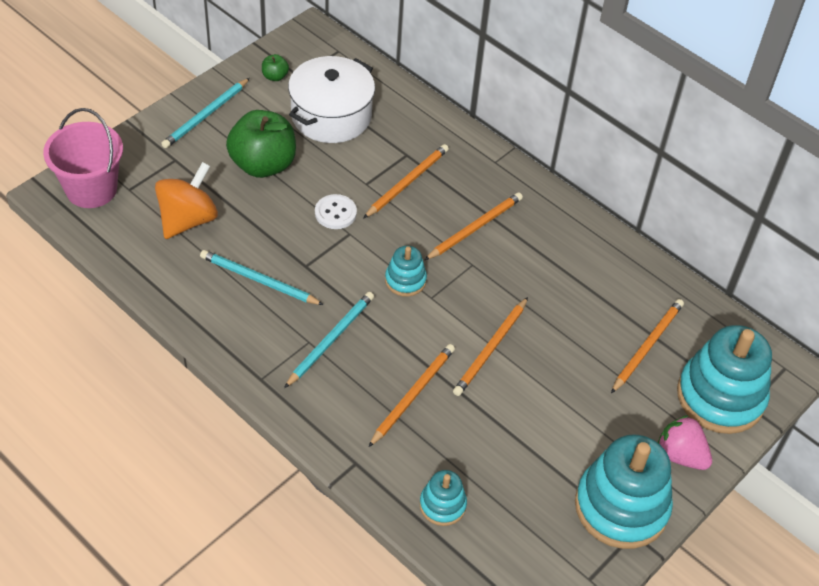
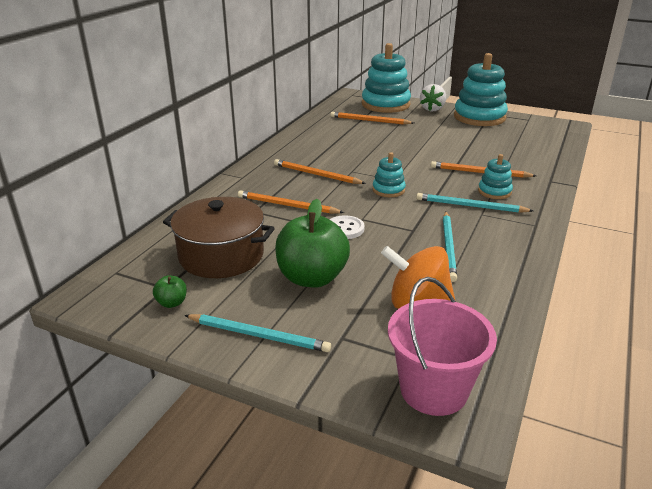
camera: 105 degrees left, 20 degrees down
(331, 116) = (221, 255): white pot -> brown pot
(442, 505) = (540, 154): turquoise stacking toy -> turquoise stacking toy (494, 192)
(490, 349) = (417, 156): orange pencil -> none
(680, 455) = (432, 109): pink strawberry -> white strawberry

